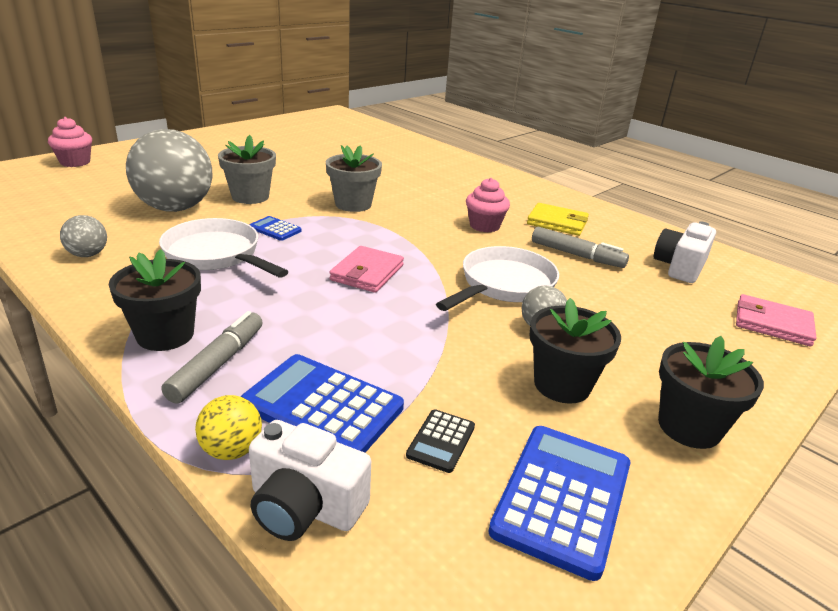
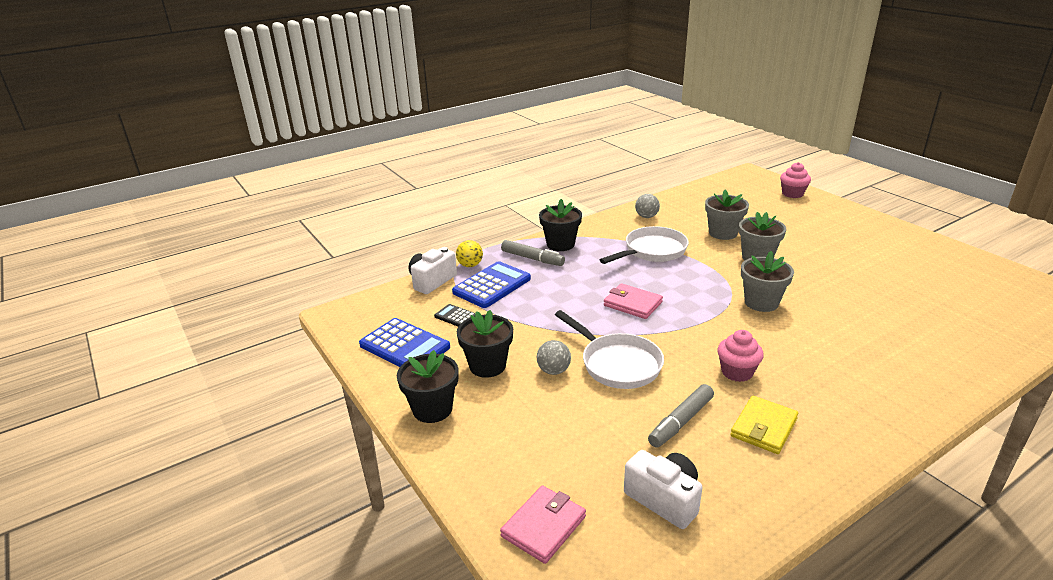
camera: 105 degrees right, 0 degrees up
(175, 208) = (723, 233): grey ball -> grey flower pot
(275, 229) = (697, 269): blue calculator -> none

